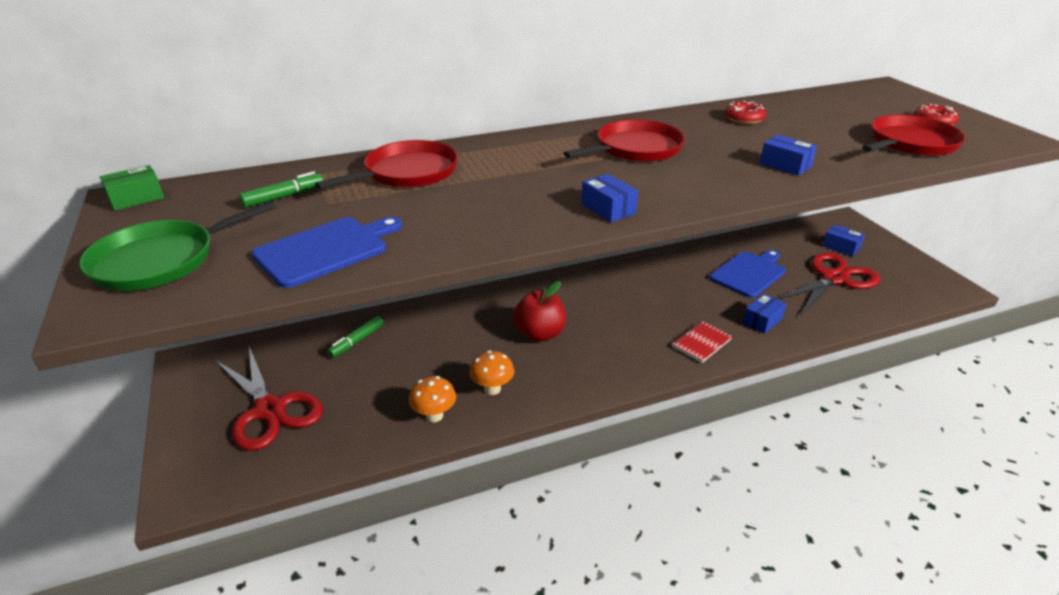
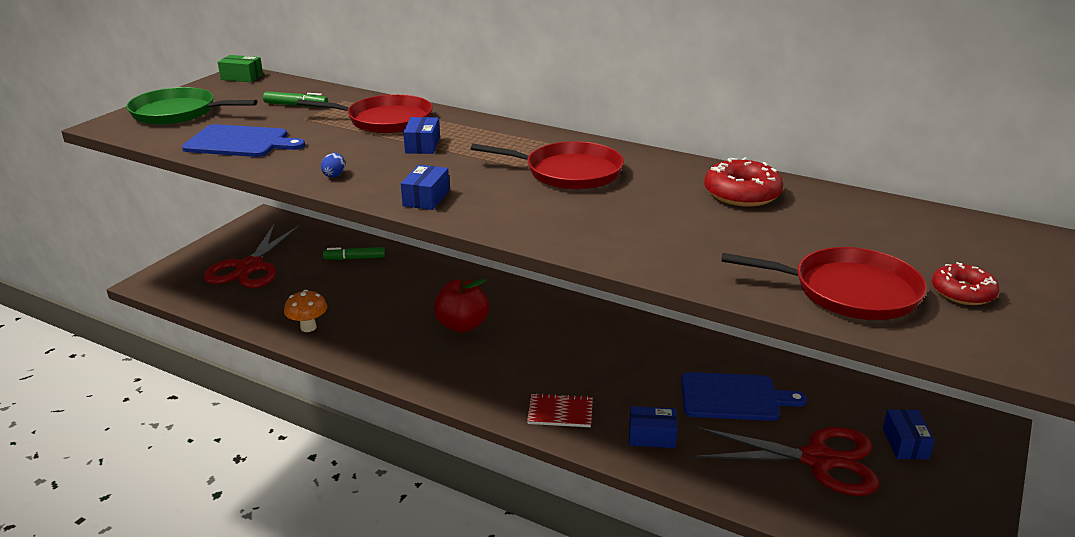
camera: 50 degrees right, 5 degrees down
(492, 389) = (365, 336): orange mushroom -> none
(495, 230) = (334, 175): none -> blue egg
(744, 119) = (742, 194): red donut -> red donut, size x1.52
(785, 165) = (648, 241): blue box -> blue box (422, 145)

